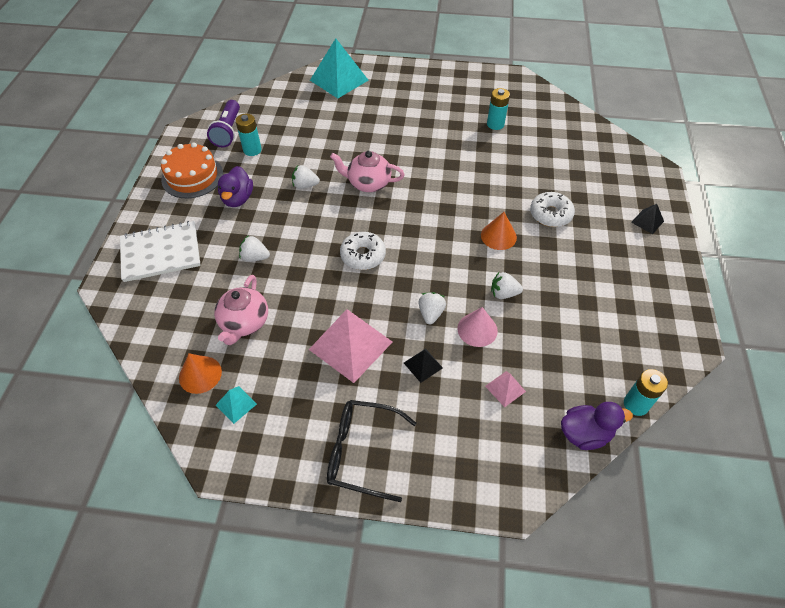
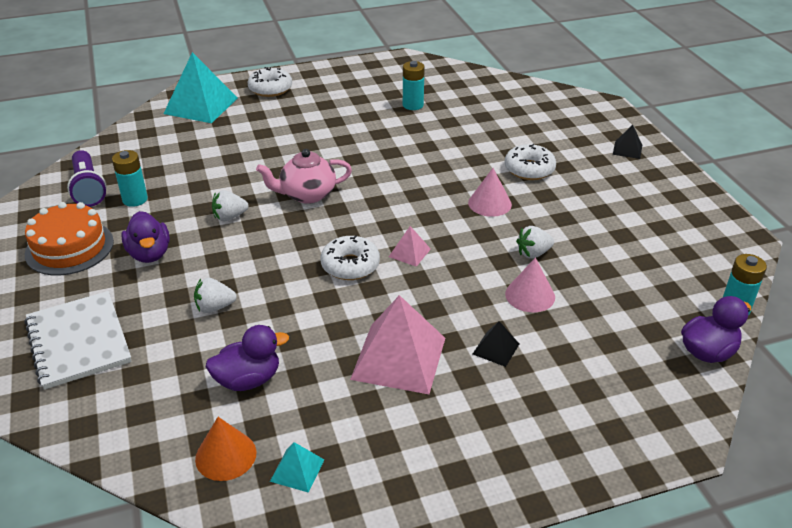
camera: 25 degrees left, 15 degrees down
(161, 253) = (78, 341): white notebook -> white notebook turned 75 degrees counterclockwise
(244, 323) = (248, 380): pink teapot -> purple duck
(362, 452) = (489, 460): black glasses -> none
(396, 78) = (270, 89): none -> white donut
(431, 313) = (469, 297): white strawberry -> none
(498, 236) = (489, 203): orange cone -> pink cone
(505, 388) = (599, 340): pink pyramid -> pink pyramid (409, 252)

